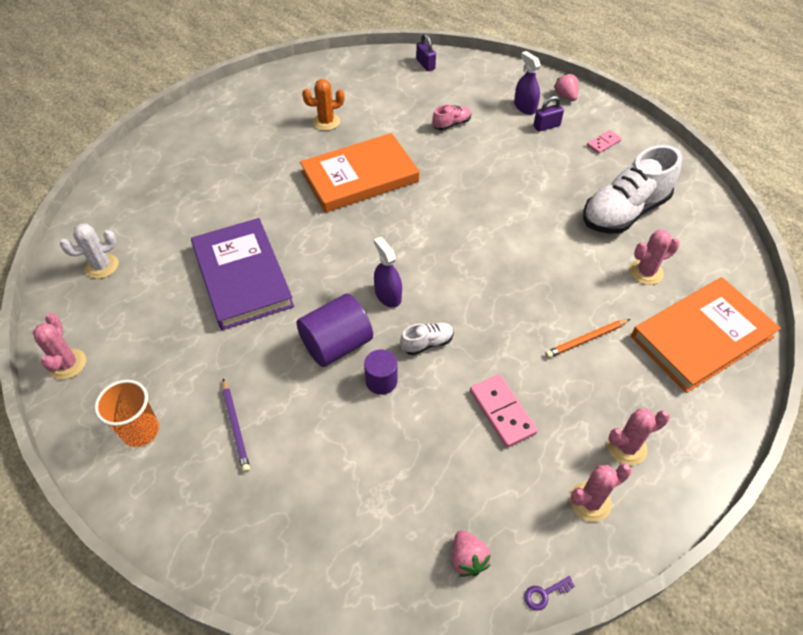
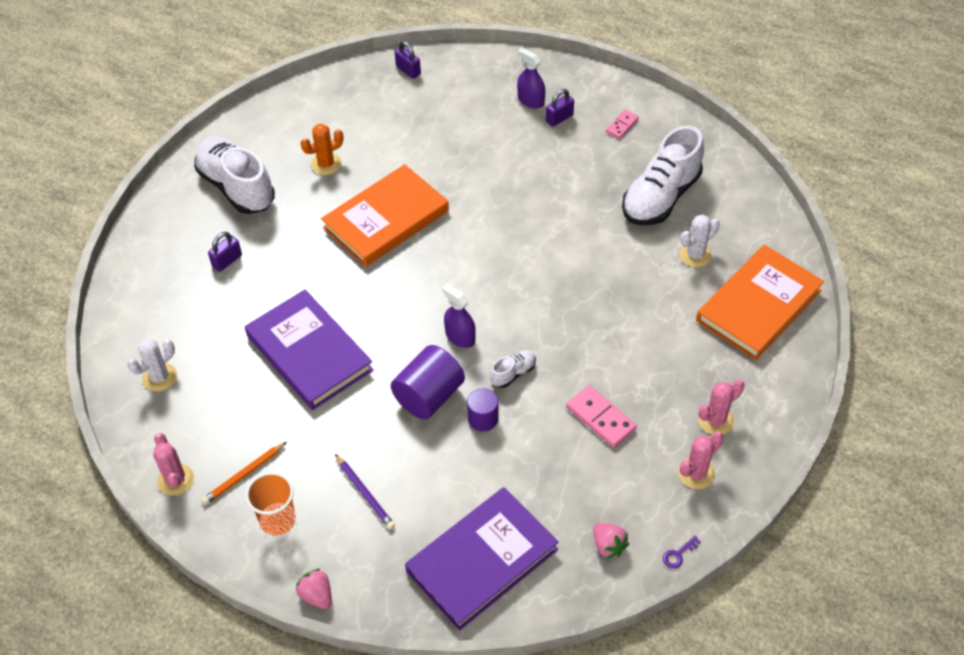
camera: 15 degrees left, 0 degrees up
(207, 181) = (227, 261): none -> purple padlock
(243, 124) = (236, 187): none -> white shoe
(325, 535) = (482, 560): none -> purple book
(451, 124) = (460, 137): pink shoe -> none
(565, 96) = (569, 78): pink strawberry -> pink strawberry (317, 595)
(586, 339) = (657, 333): orange pencil -> orange pencil (244, 475)
(646, 272) = (695, 255): pink cactus -> white cactus

